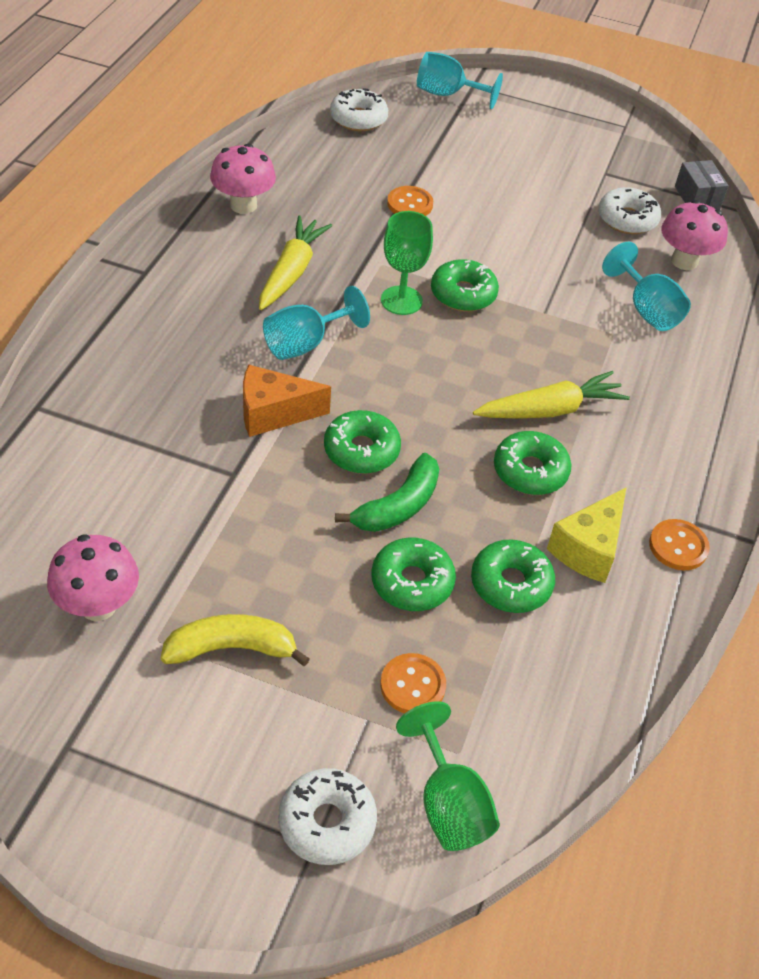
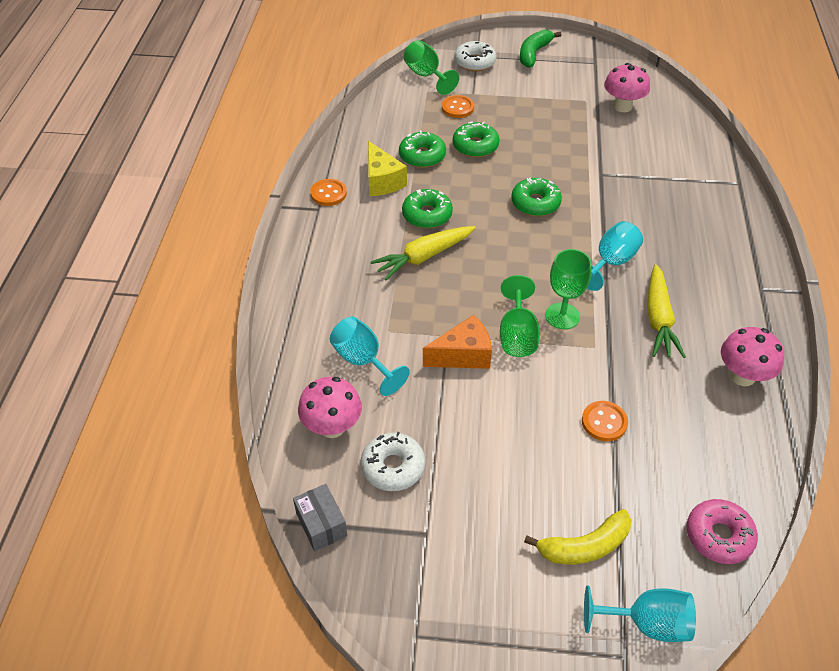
camera: 170 degrees right, 0 degrees up
(231, 648) = (549, 104): yellow banana -> yellow banana (584, 546)
(273, 413) = (601, 212): orange cheese -> orange cheese (463, 355)
(358, 119) = (719, 536): white donut -> pink donut
(398, 506) = (499, 179): green banana -> green banana (533, 54)
(463, 294) = (517, 335): green donut -> green goblet
(588, 549) = (382, 181): yellow cheese -> yellow cheese turned 135 degrees clockwise

